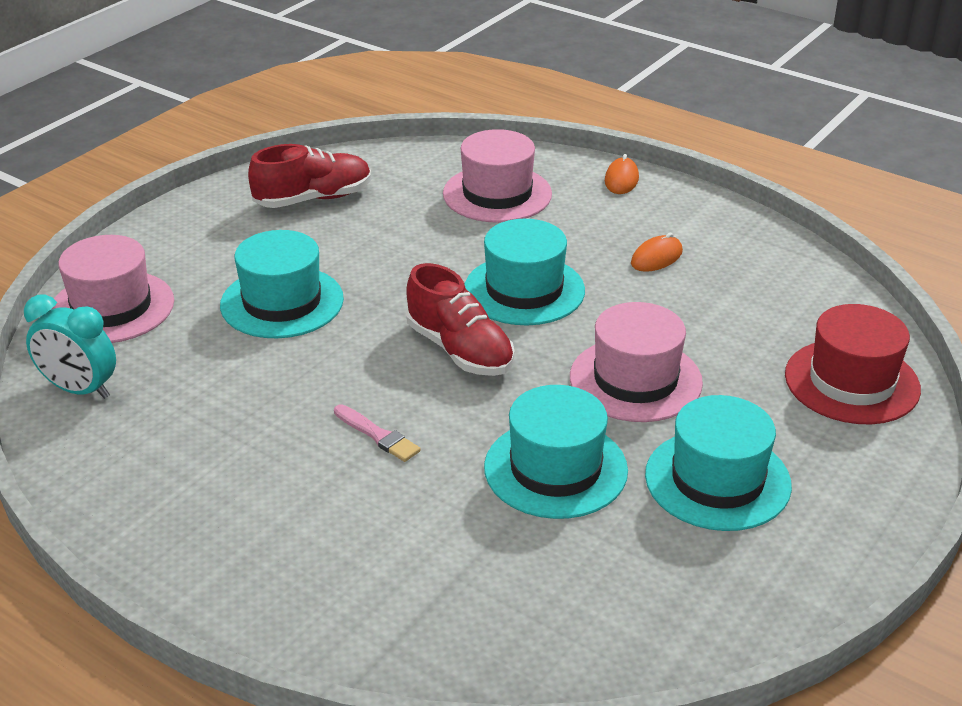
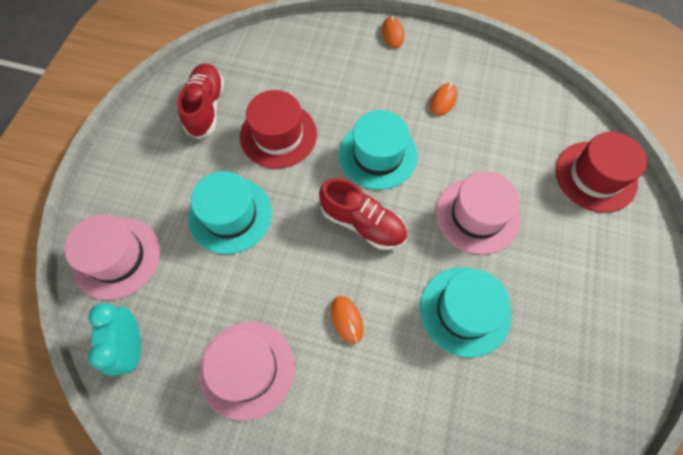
camera: 20 degrees left, 30 degrees up
(80, 390) = (132, 346): turquoise clock -> turquoise clock turned 75 degrees clockwise
(313, 199) = (206, 108): red shoe -> red shoe turned 45 degrees counterclockwise
(378, 435) = (347, 319): pink brush -> orange mouse
(395, 243) = (278, 135): none -> red hat
(497, 194) = (322, 69): pink hat -> pink hat (247, 369)
(717, 480) = (558, 287): turquoise hat -> none

